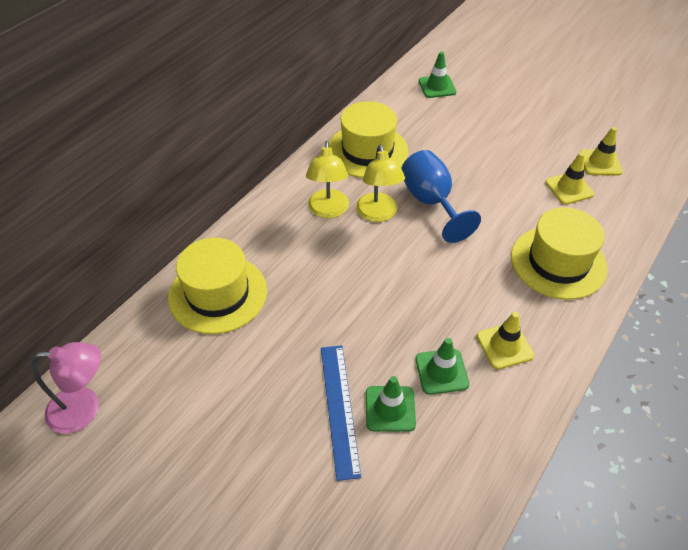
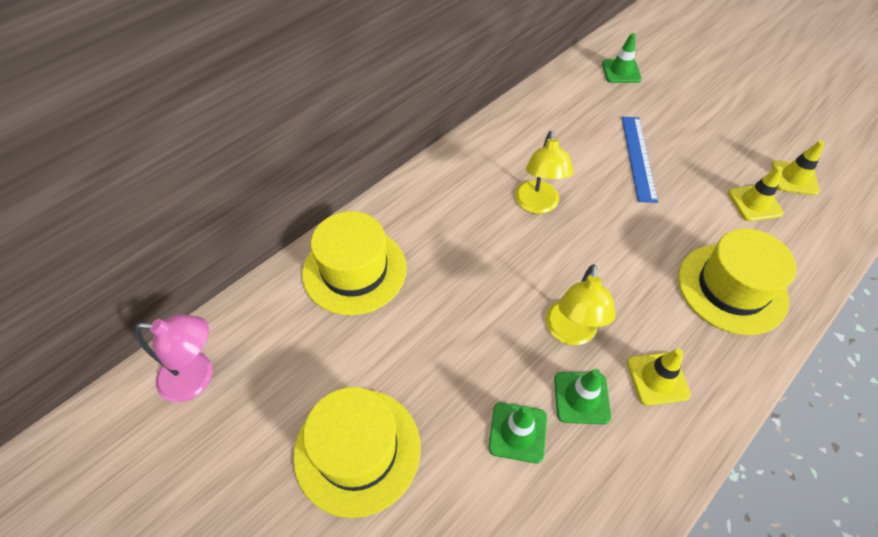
camera: 10 degrees right, 5 degrees up
(328, 211) = (484, 194): yellow lamp -> yellow lamp (570, 333)
(339, 408) = (462, 422): blue ruler -> blue ruler (638, 157)
(367, 151) = (536, 133): yellow hat -> yellow hat (357, 450)
(431, 202) = (597, 199): blue goblet -> none

